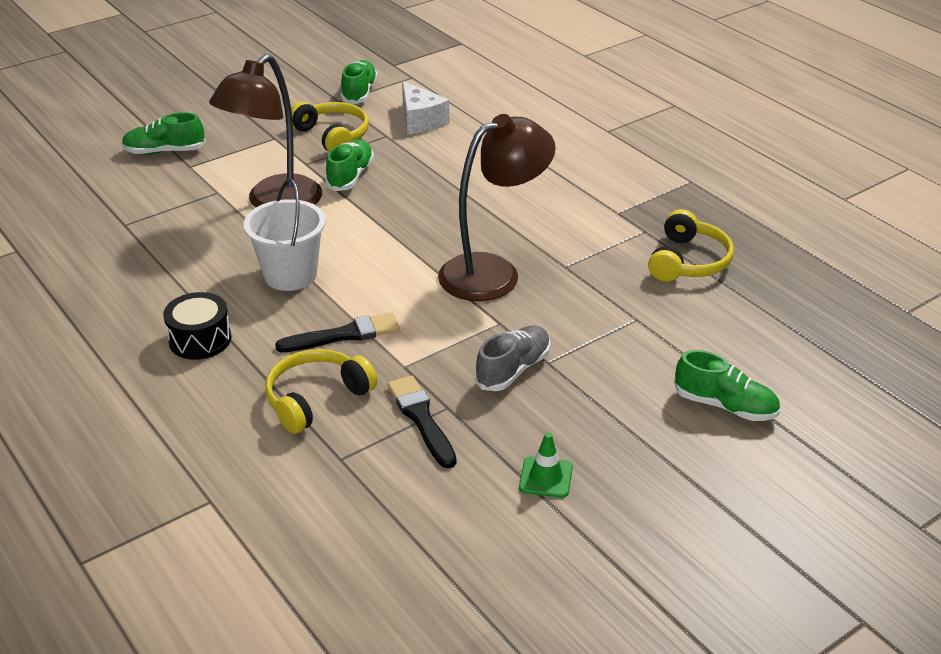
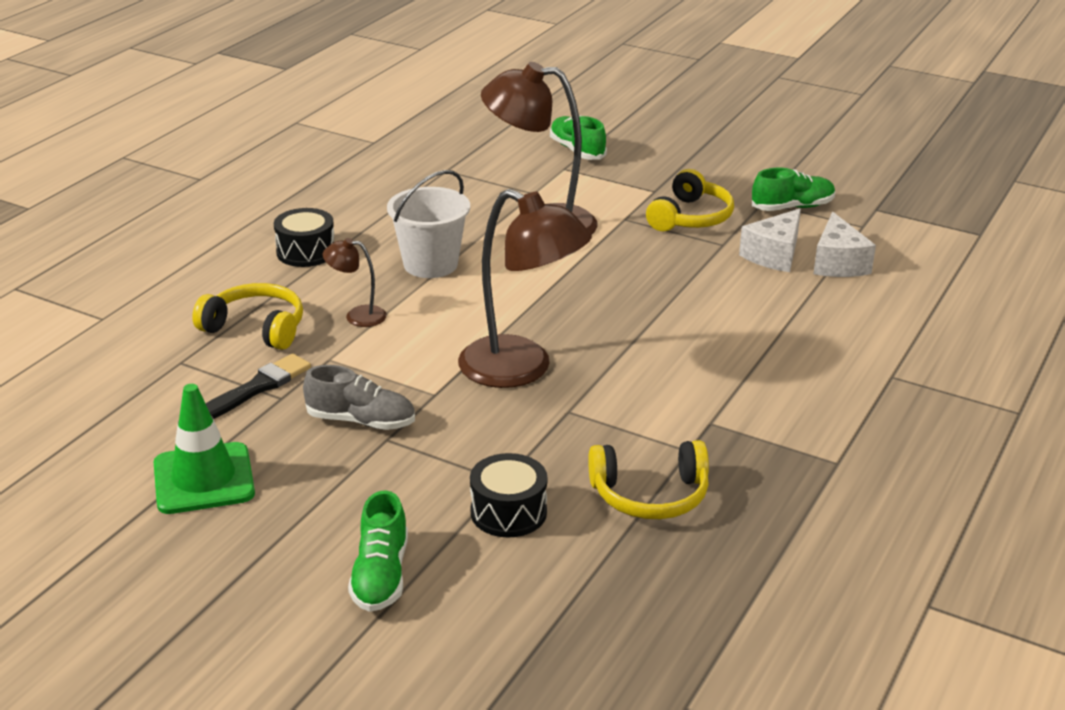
camera: 65 degrees right, 5 degrees down
(344, 335) = (357, 316): black brush -> brown lamp
(350, 176) = (625, 247): green shoe -> none
(453, 102) = (838, 263): none -> white cheese
(546, 477) = (204, 479): green traffic cone -> green traffic cone, size x1.80
(677, 327) = (508, 512): none -> black drum

